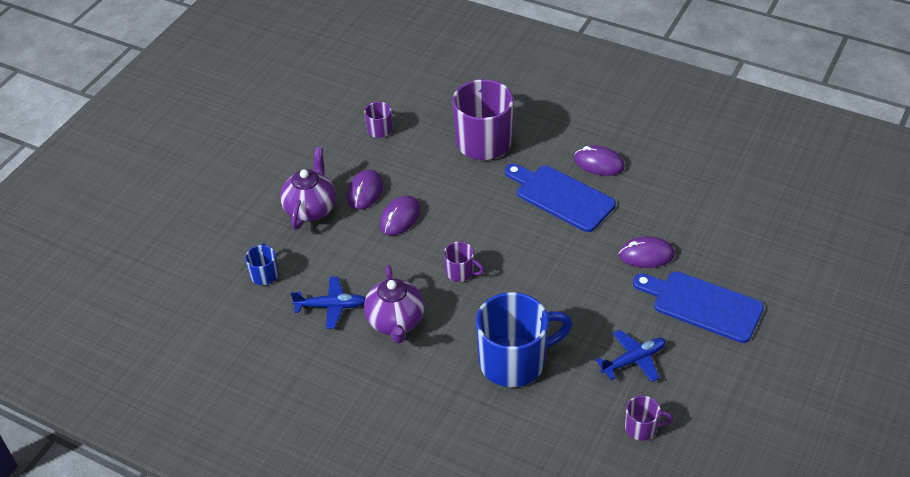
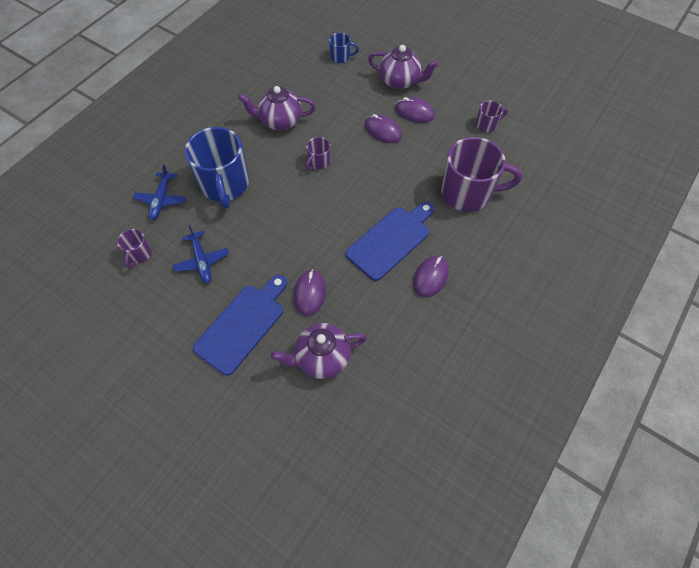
camera: 95 degrees right, 15 degrees up
(331, 306) = (303, 88): blue plane -> blue plane (161, 199)
(716, 235) = (321, 358): none -> purple teapot

